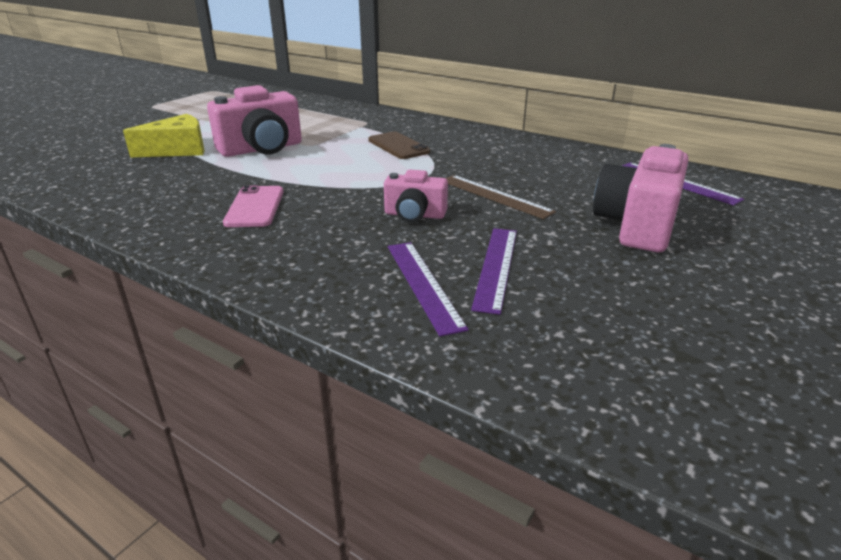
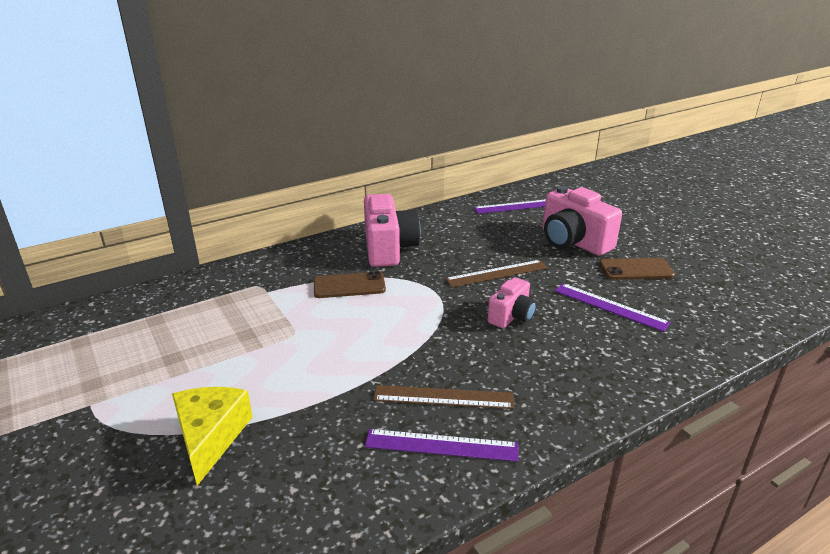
camera: 65 degrees left, 0 degrees up
(255, 207) = (443, 397): pink phone -> brown ruler
(262, 149) = (276, 369): pink camera -> pink camera (388, 248)
(423, 284) = (624, 340): purple ruler -> purple ruler (441, 445)
(623, 276) = (636, 269): none -> brown phone

